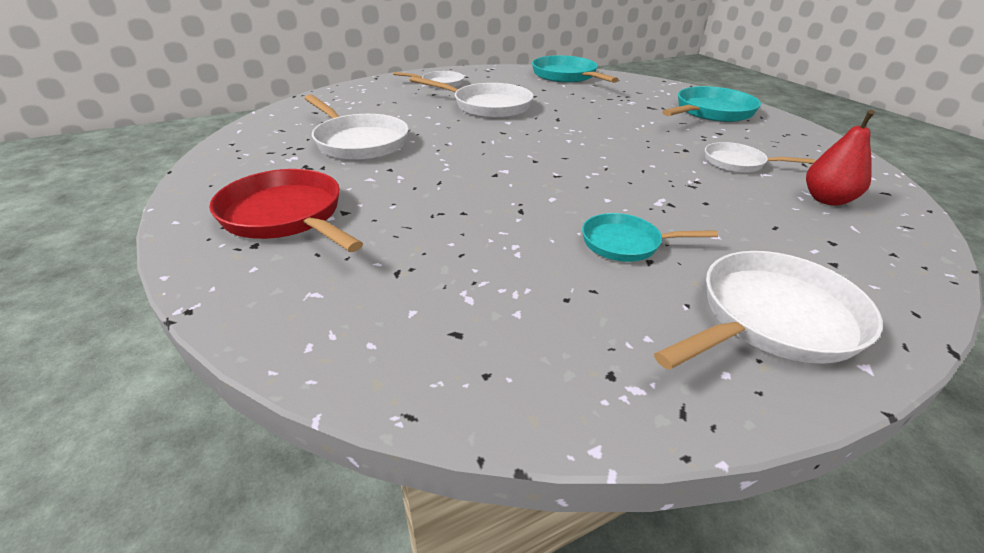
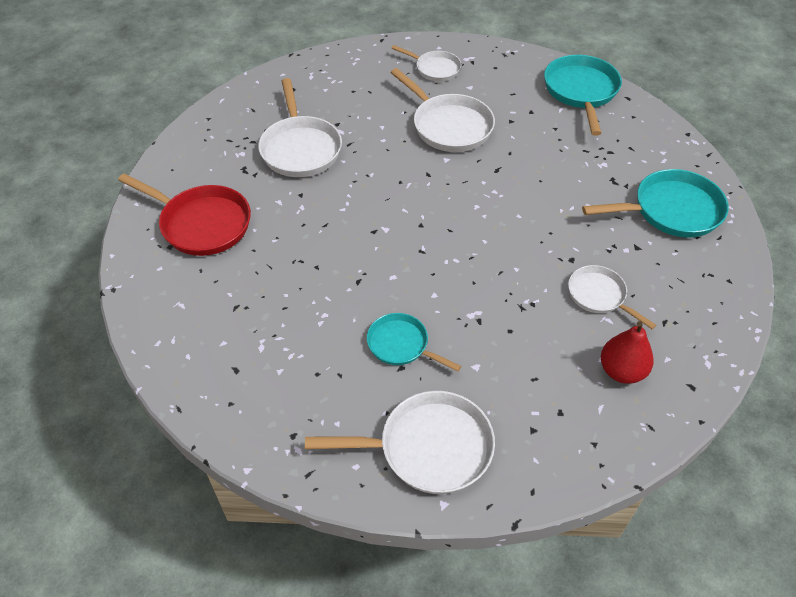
camera: 30 degrees right, 15 degrees up
(286, 216) = (201, 224): red pan -> red pan turned 135 degrees clockwise

